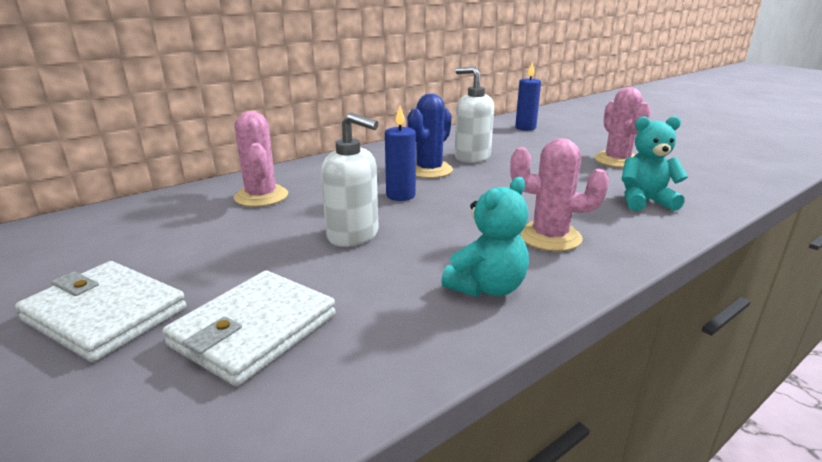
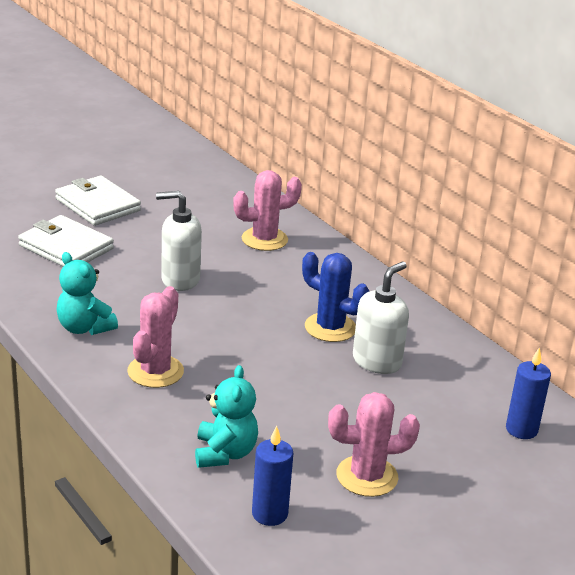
camera: 90 degrees right, 5 degrees up
(105, 314) = (98, 205): white wallet -> white wallet turned 75 degrees counterclockwise
(353, 235) = (180, 280): white soap dispenser -> white soap dispenser turned 60 degrees clockwise
(400, 195) = (259, 306): blue candle -> blue candle (269, 514)

